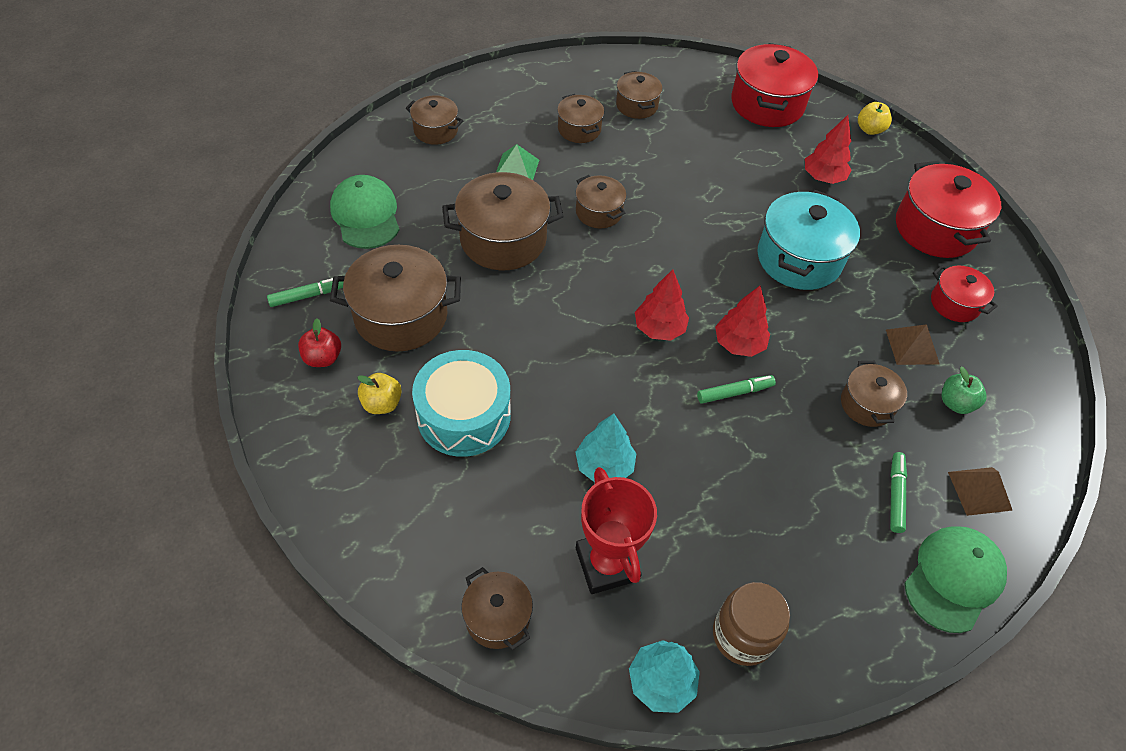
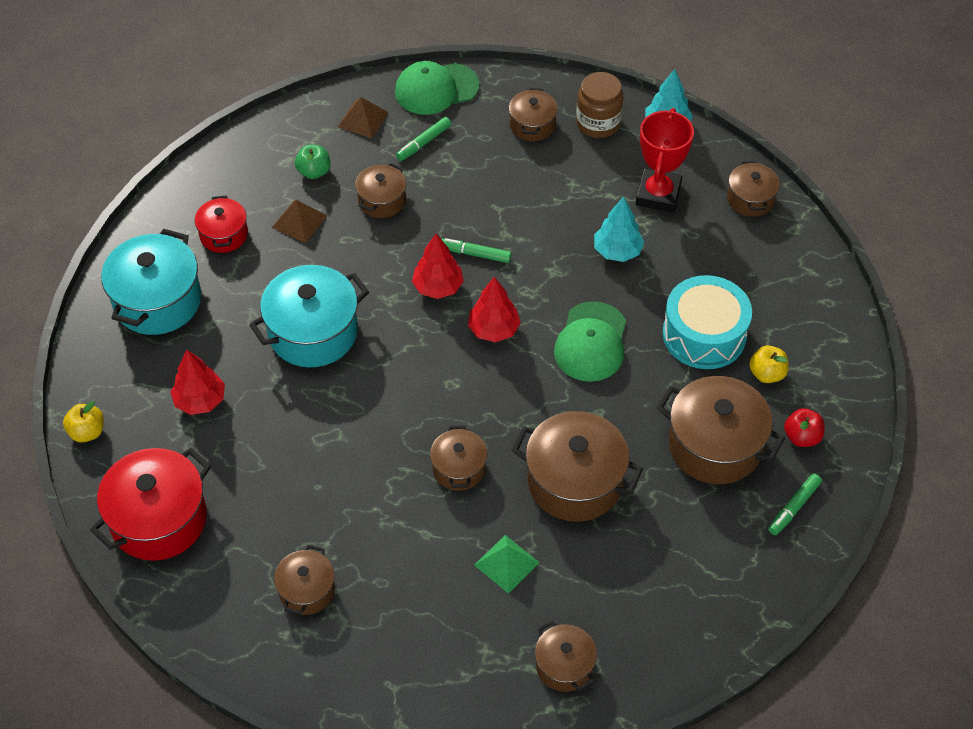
camera: 145 degrees left, 0 degrees up
(307, 296) = (794, 507): green marker -> green marker turned 60 degrees counterclockwise
(365, 215) = (699, 578): green cap -> green cap (591, 342)
(579, 129) = (399, 587): brown pot -> brown pot (532, 125)
(935, 229) = (157, 301): red pot -> turquoise pot

